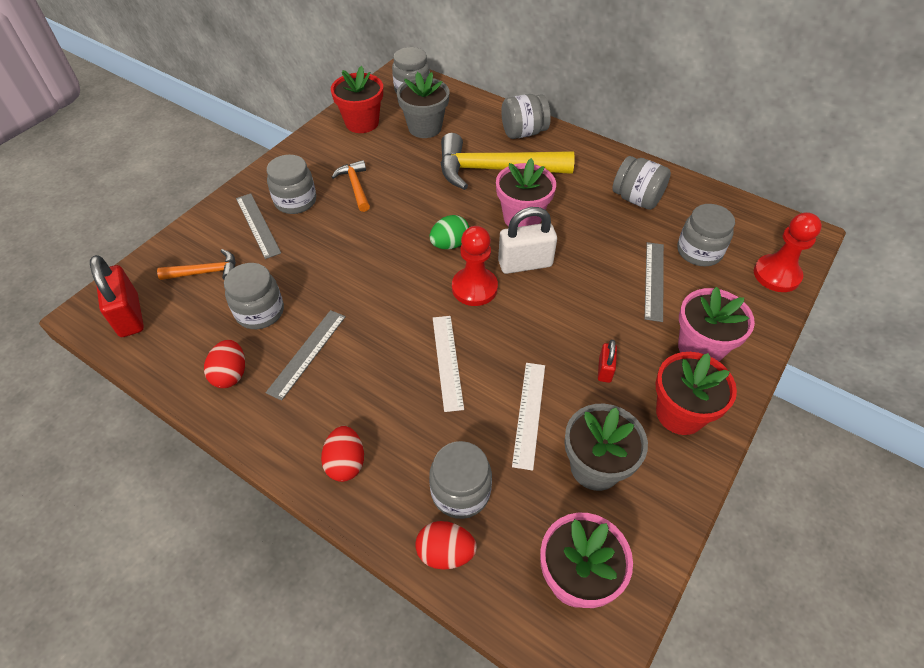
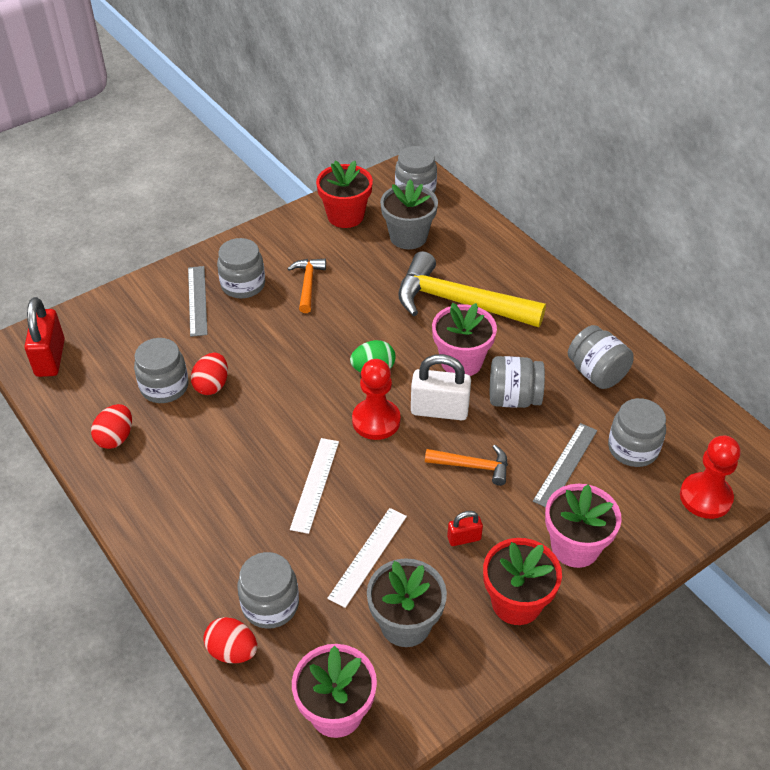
camera: 20 degrees right, 5 degrees down
(206, 272) = (132, 335): orange hammer -> orange hammer (472, 466)
(307, 353) = (190, 438): grey ruler -> none
(346, 463) = (181, 547): red egg -> red egg (212, 385)
(523, 132) = (511, 268): grey jar -> grey jar (513, 398)
(604, 370) = (464, 538): red padlock -> red padlock turned 45 degrees clockwise

